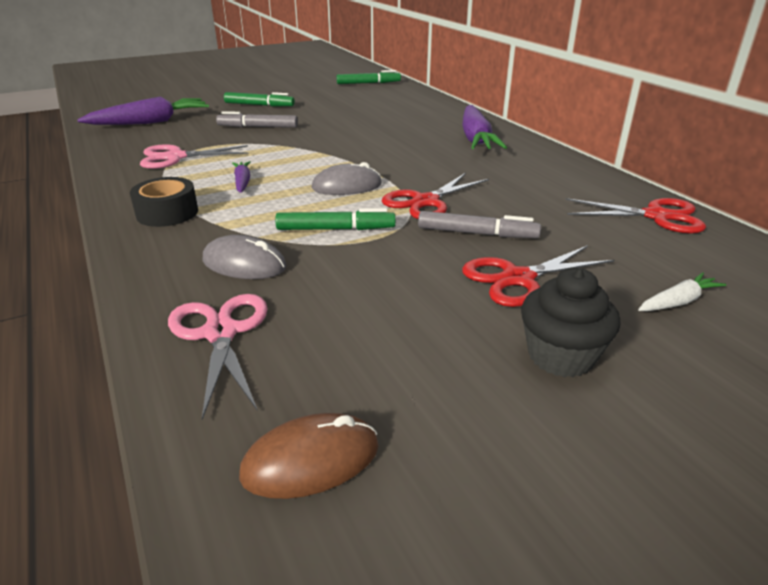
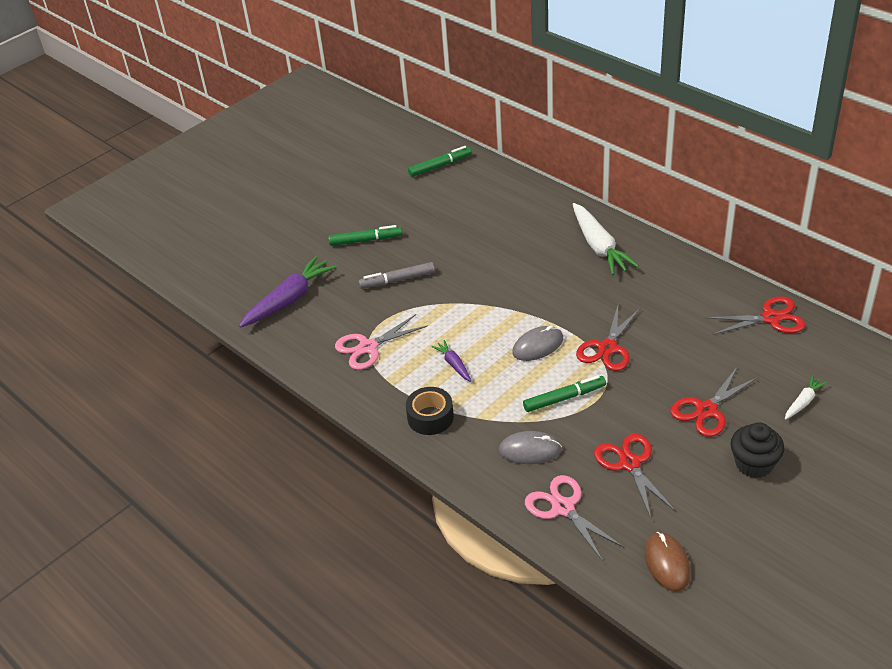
camera: 15 degrees left, 10 degrees up
(311, 460) = (667, 563): brown mouse -> brown mouse turned 60 degrees counterclockwise
(363, 308) = (630, 463): none -> red scissors
(476, 138) = (599, 247): purple carrot -> white carrot
(477, 233) = (661, 374): grey marker -> none

